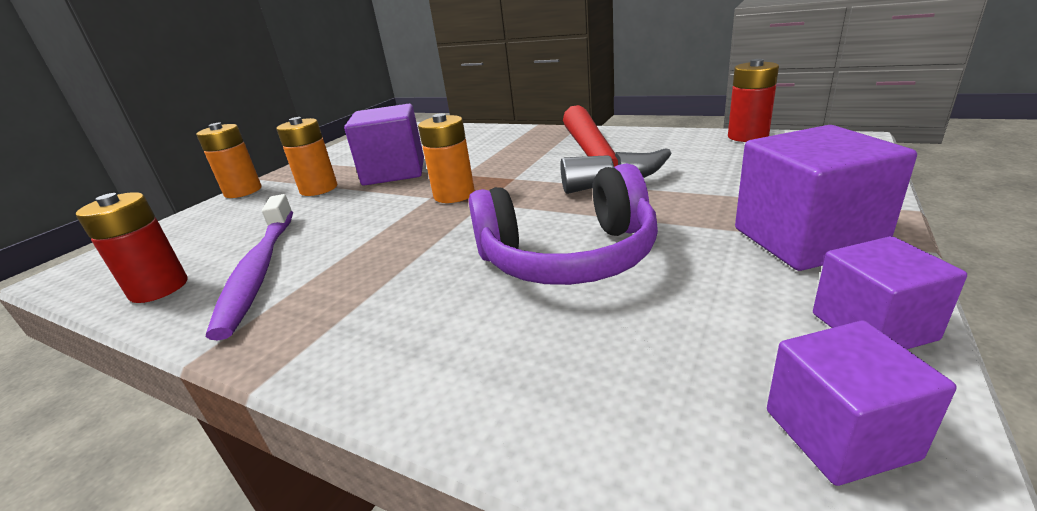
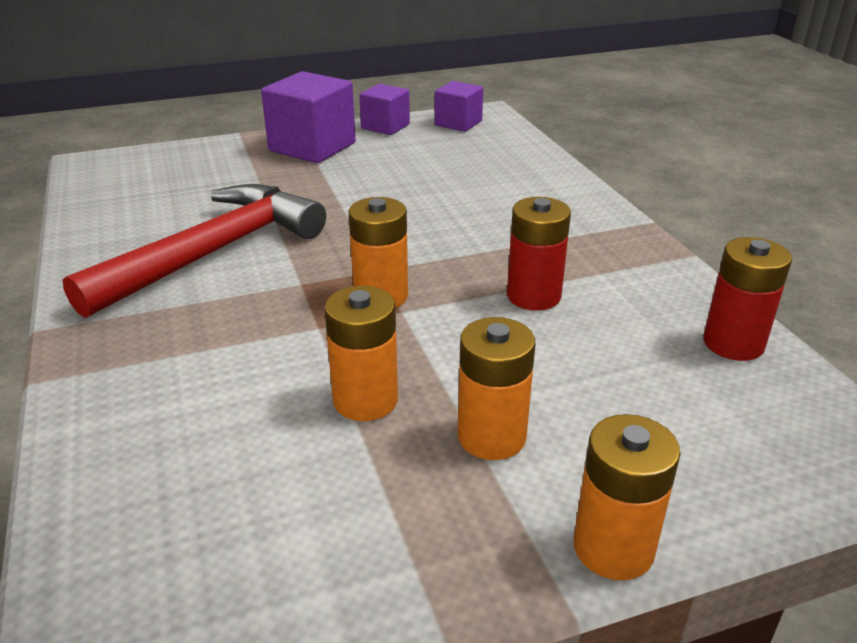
camera: 140 degrees left, 5 degrees up
(260, 269) = (628, 309): purple toothbrush -> none
(394, 172) = (365, 400): purple cube -> orange battery
(568, 256) = (417, 197): purple headphones -> none
(747, 136) = (85, 201): red battery -> red battery (533, 296)

